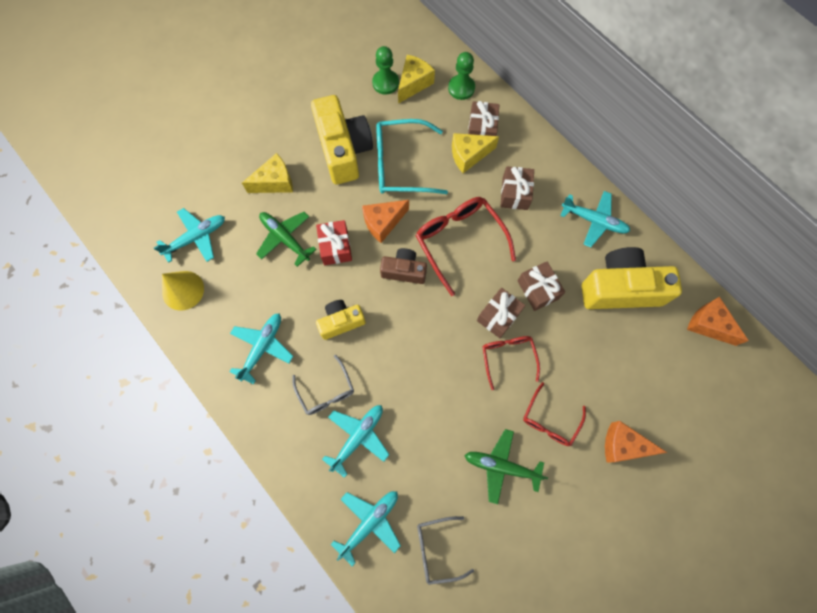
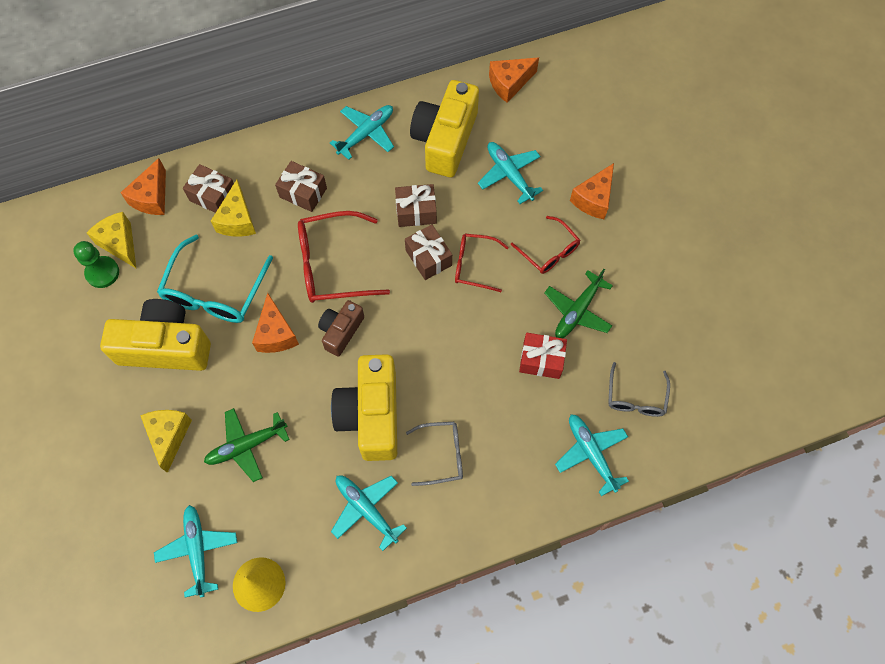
camera: 70 degrees left, 5 degrees down
(335, 247) = (282, 393): red gift -> red gift (541, 360)
(341, 322) = (371, 415): yellow camera -> yellow camera, size x1.81
(358, 437) = (502, 438): turquoise plane -> turquoise plane (509, 175)
(461, 88) = (152, 197): green pawn -> orange cheese

